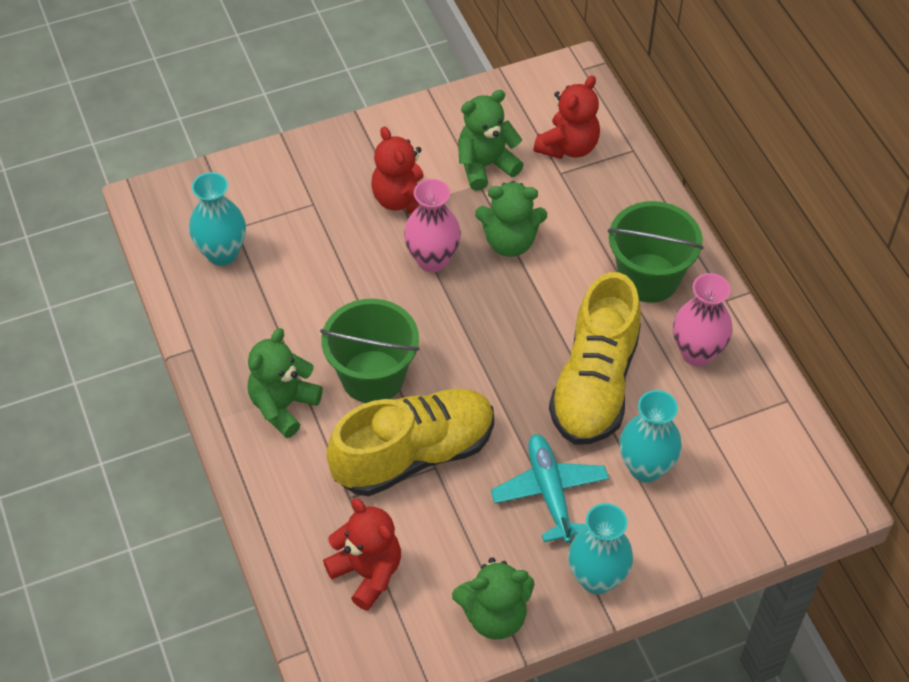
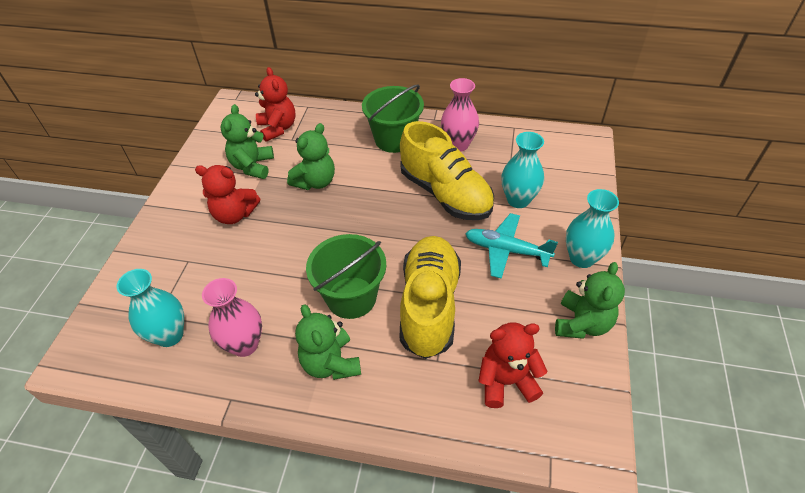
camera: 55 degrees left, 5 degrees down
(432, 260) = (292, 222): pink vase -> pink vase (244, 344)

